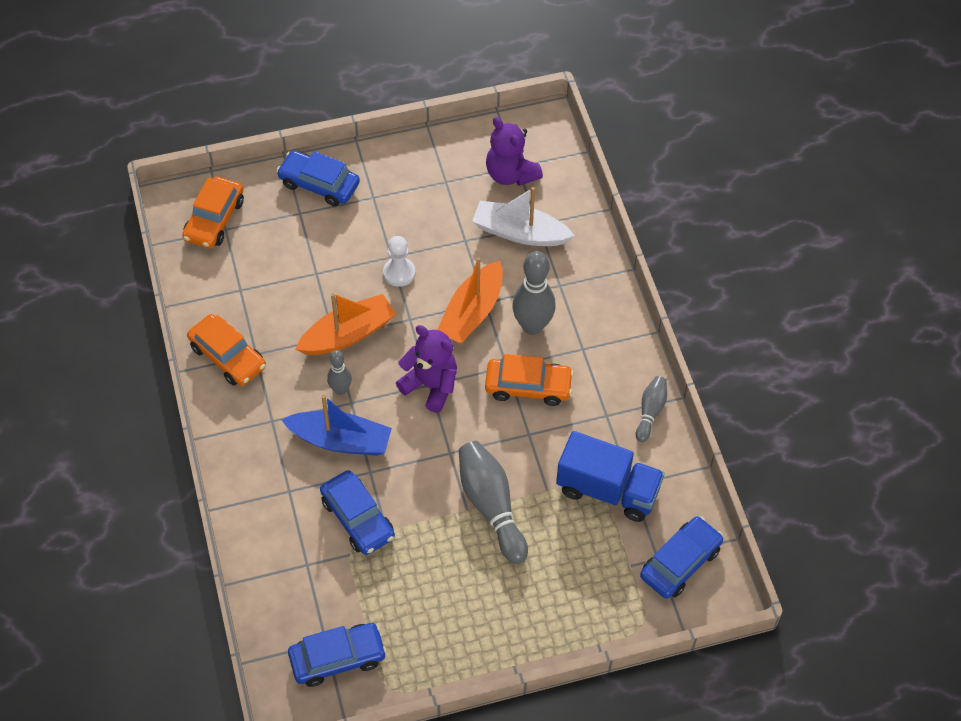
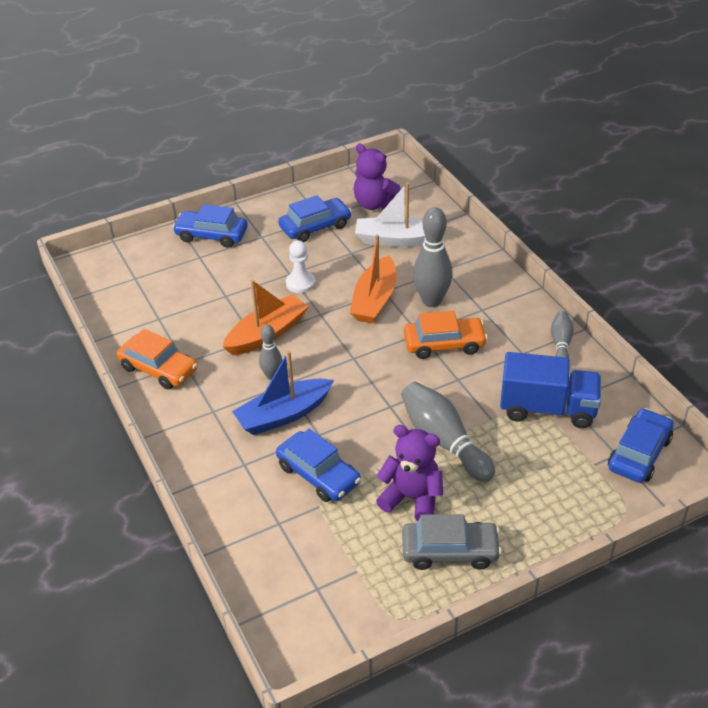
camera: 10 degrees left, 15 degrees down
(214, 219) = (123, 273): orange car -> none
(337, 658) = (334, 601): blue car -> blue car (315, 227)
(340, 440) = (283, 415): blue boat -> blue boat turned 150 degrees clockwise
(431, 385) = (355, 358): purple teddy bear -> purple teddy bear (412, 498)
(459, 630) = (450, 551): none -> grey car

